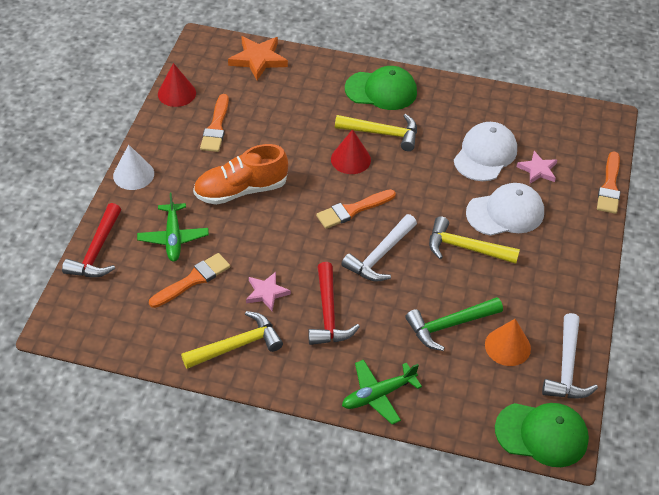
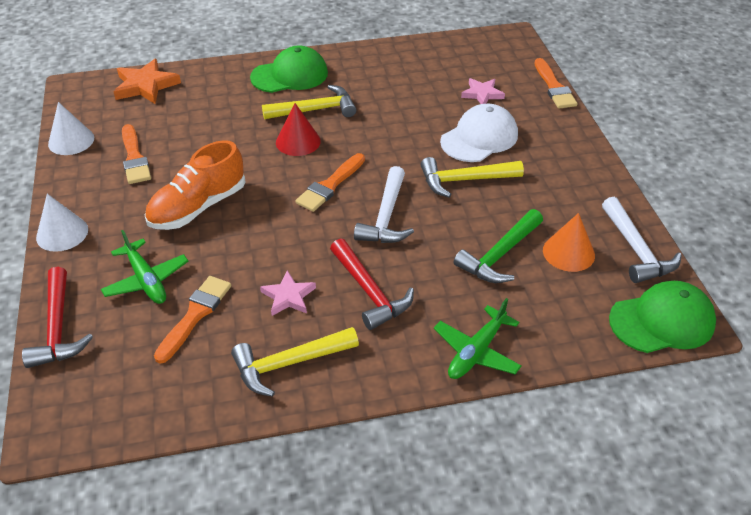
camera: 25 degrees left, 5 degrees down
(176, 93) = (71, 141): red cone -> white cone
(237, 345) = (289, 364): yellow hammer -> yellow hammer turned 150 degrees counterclockwise
(485, 154) = (425, 97): white cap -> none

